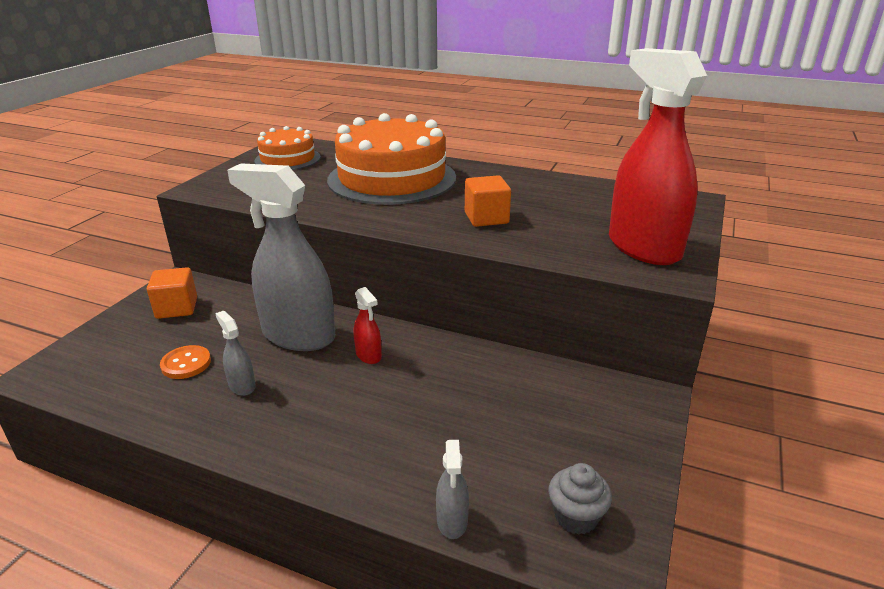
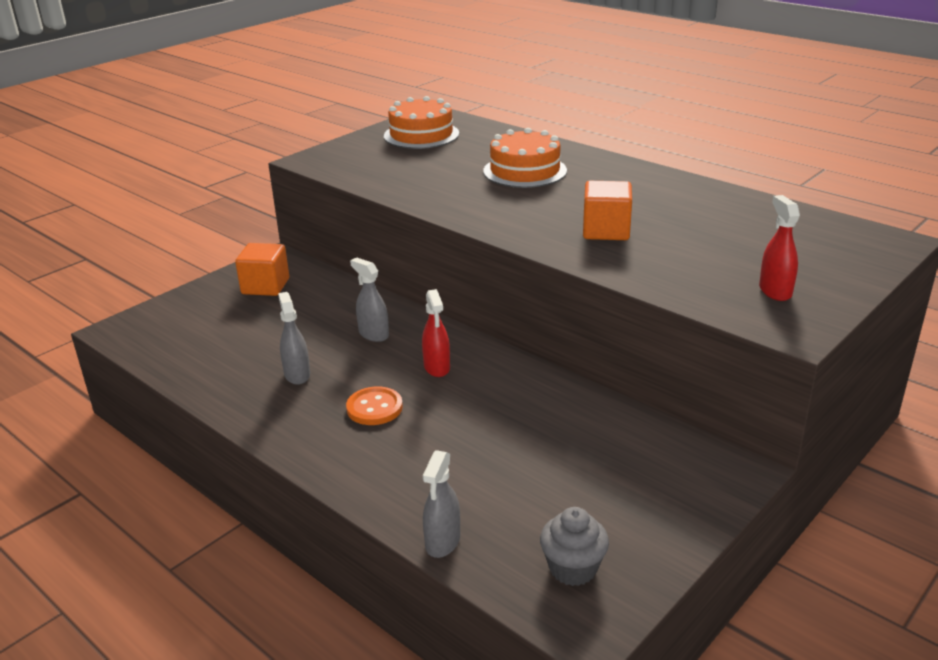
camera: 20 degrees right, 0 degrees up
(186, 364) = (253, 343): orange button -> orange button (374, 408)
(298, 335) = (373, 334): grey spray bottle -> grey spray bottle, size x0.41
(392, 178) = (525, 171): orange cake -> orange cake, size x0.54
(643, 248) = (775, 291): red spray bottle -> red spray bottle, size x0.41

